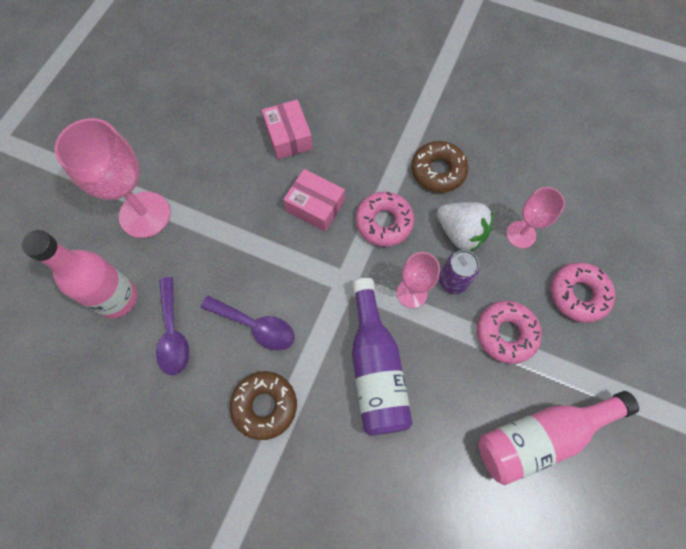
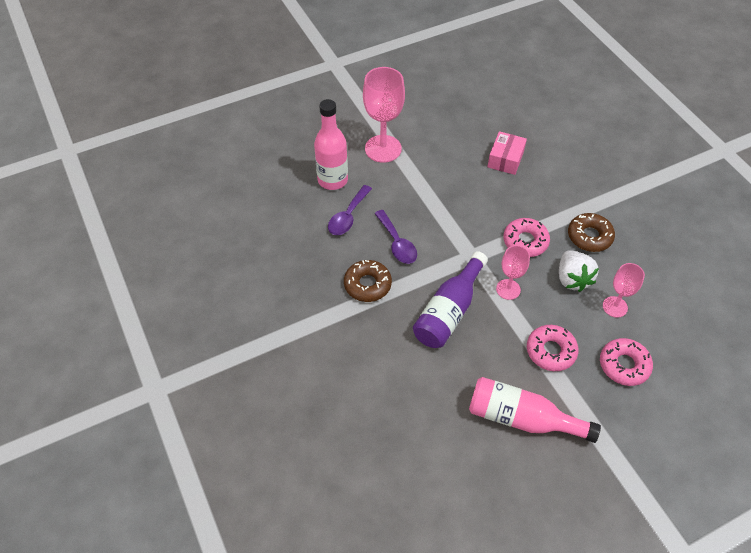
camera: 40 degrees right, 15 degrees down
(315, 206) = (488, 206): pink box -> none
(453, 281) = (542, 301): purple can -> none

